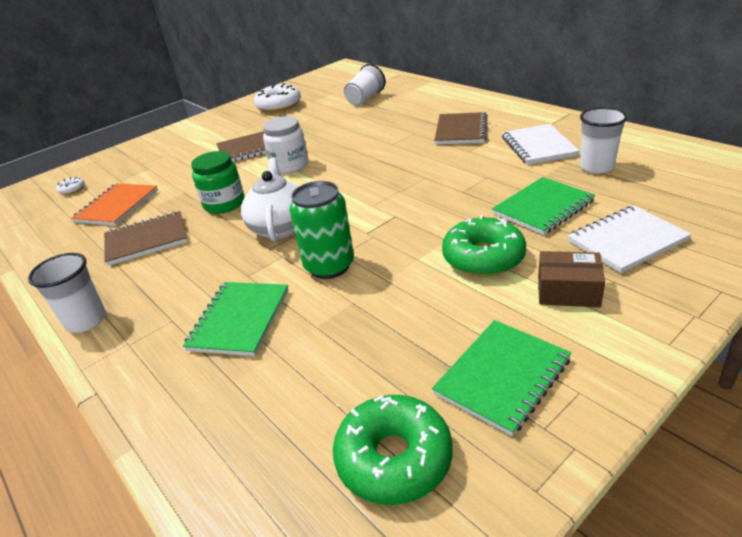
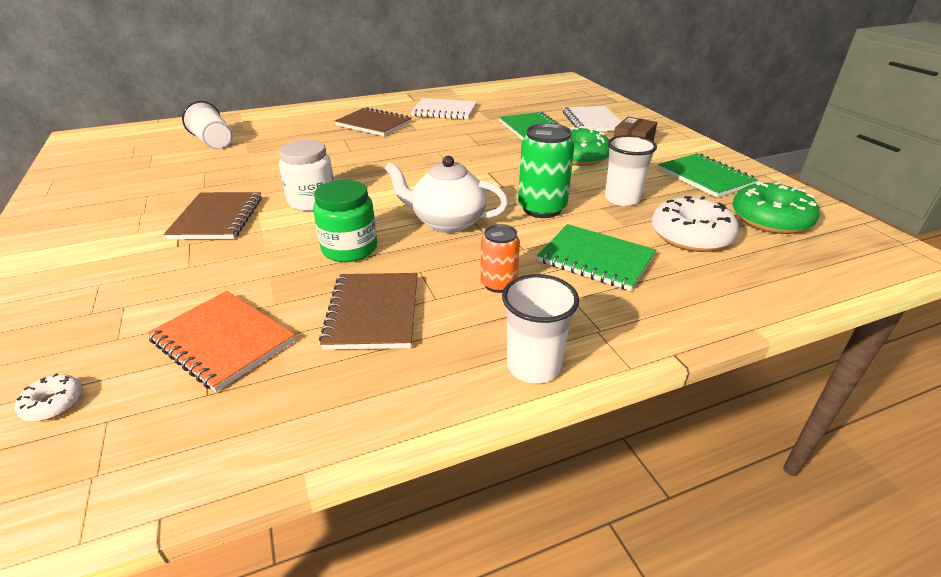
camera: 75 degrees left, 0 degrees up
(188, 278) = (498, 284): none -> orange can
(279, 106) = (115, 186): white donut -> white donut (690, 236)
(596, 167) = (497, 106): white cup -> white cup (622, 199)

